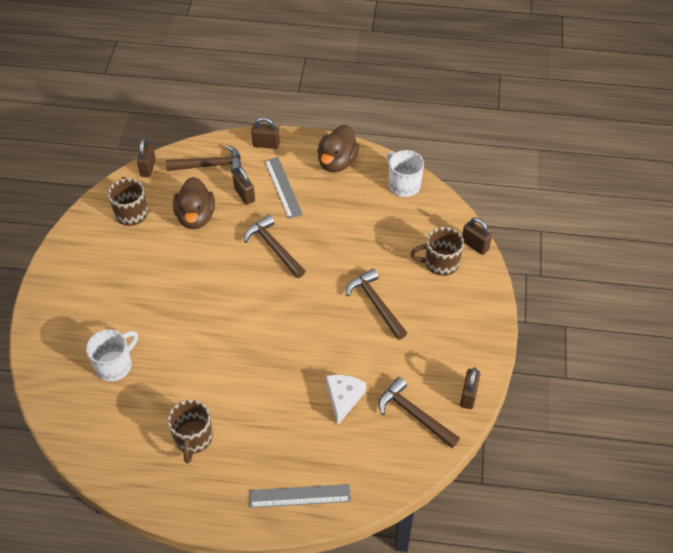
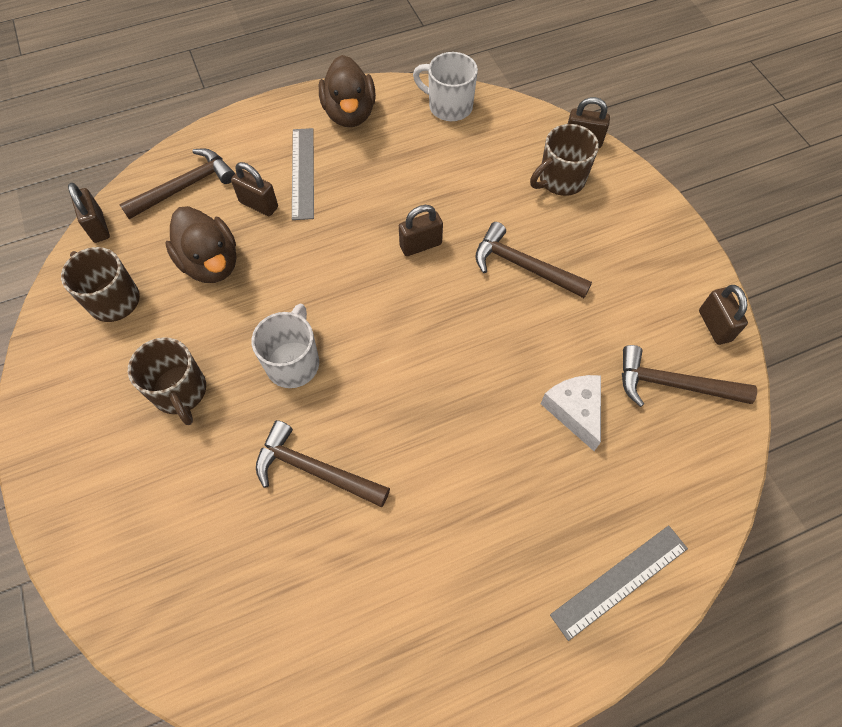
camera: 30 degrees left, 10 degrees up
(115, 365) = (231, 536): white mug -> white mug (293, 362)
(193, 438) = (419, 583): brown mug -> brown mug (180, 392)
(266, 144) = (243, 129): brown padlock -> brown padlock (420, 245)
(273, 248) = (344, 255): brown hammer -> brown hammer (314, 470)
(283, 187) = (303, 173): grey ruler -> grey ruler turned 45 degrees clockwise

